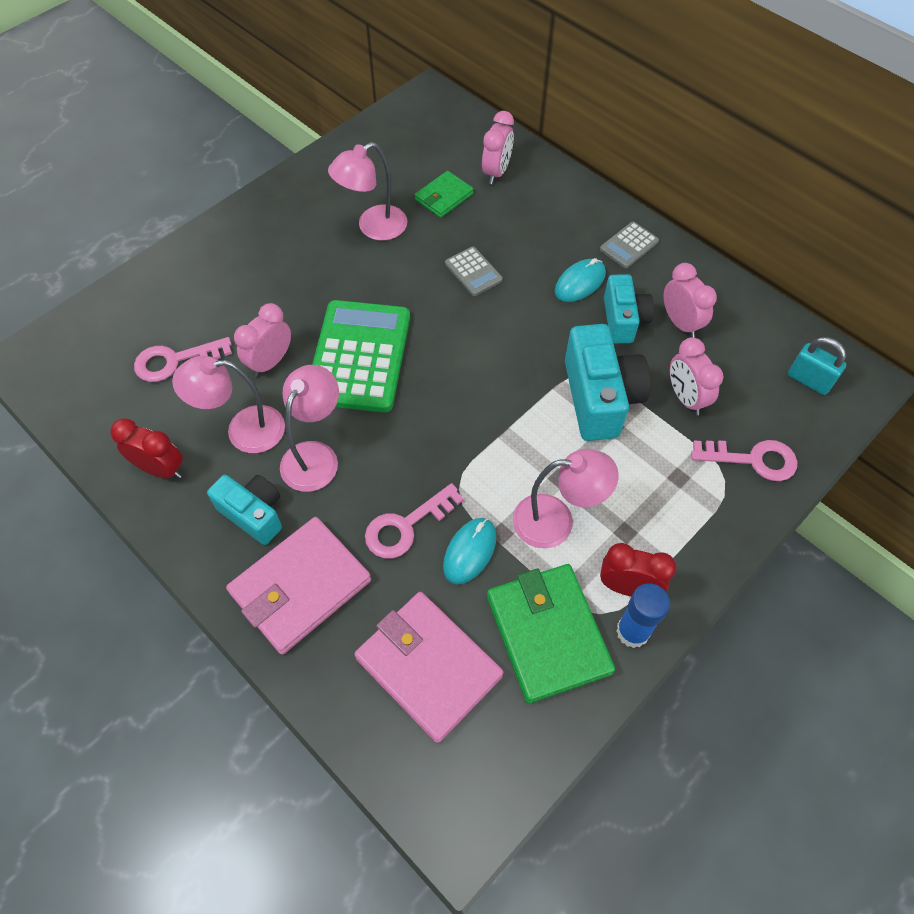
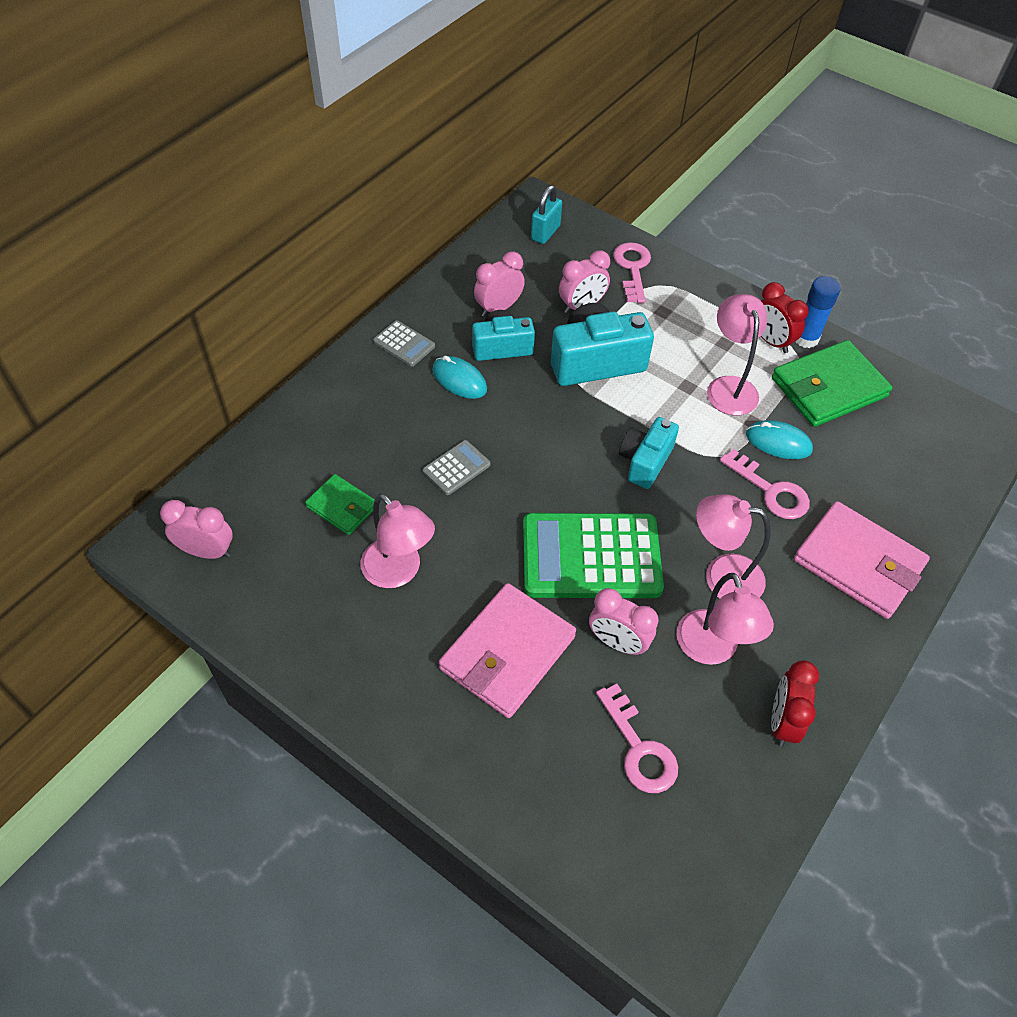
camera: 100 degrees left, 5 degrees down
(253, 514) = (802, 618): turquoise camera -> turquoise camera (645, 461)
(428, 667) = (887, 460): pink wallet -> pink wallet (507, 653)
(496, 172) = (298, 459): pink clock -> pink clock (207, 551)
(628, 587) = (771, 341): red clock -> red clock turned 45 degrees counterclockwise

